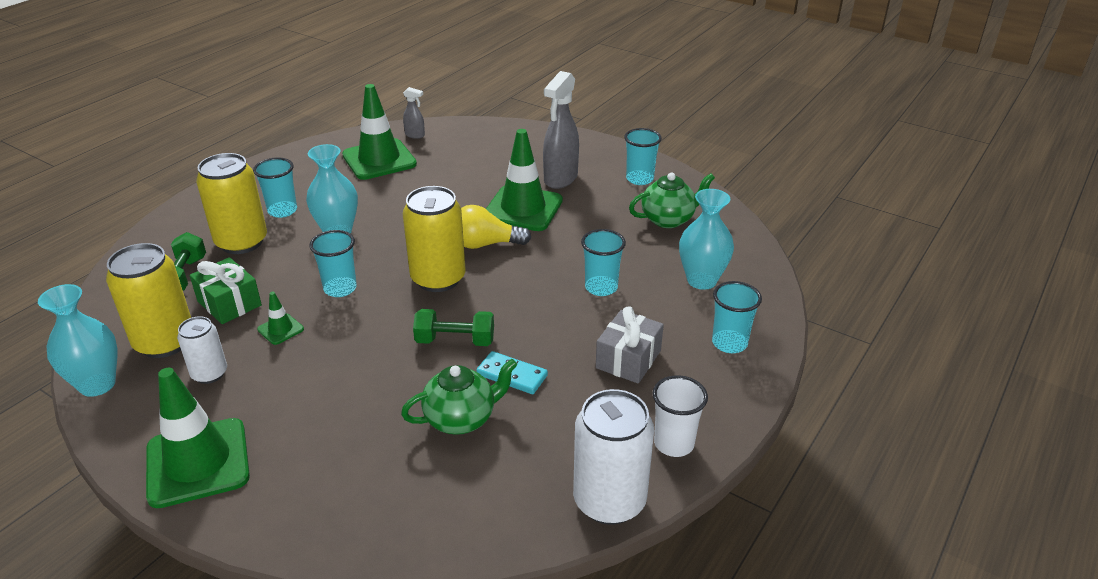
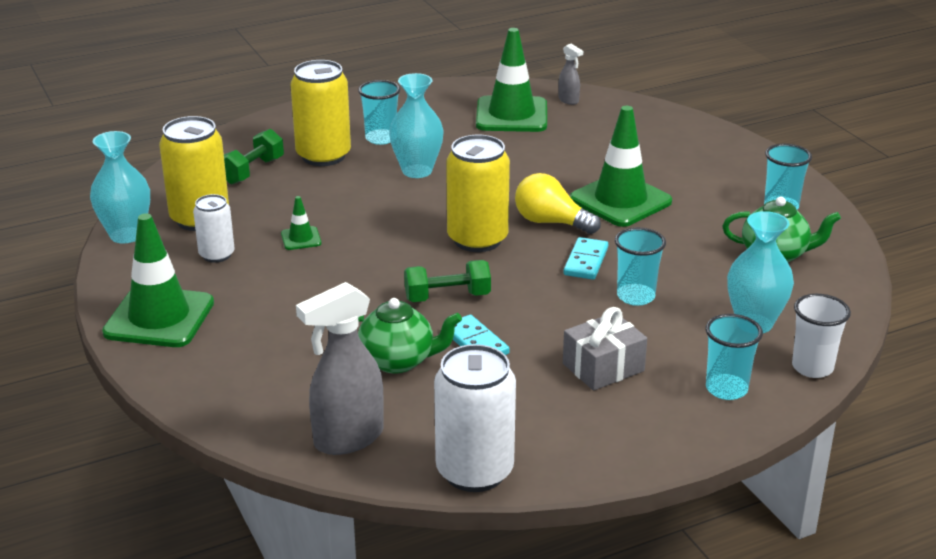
camera: 30 degrees right, 5 degrees down
(229, 303) = (274, 204): green gift -> none
(340, 288) = (379, 221): turquoise cup -> none
(455, 341) = (447, 297): green dumbbell -> green dumbbell turned 45 degrees counterclockwise
(539, 270) = (586, 261): none -> turquoise domino
(560, 179) = (688, 183): grey spray bottle -> grey spray bottle (347, 439)
(674, 444) = (580, 451): white cup -> white cup (812, 367)

